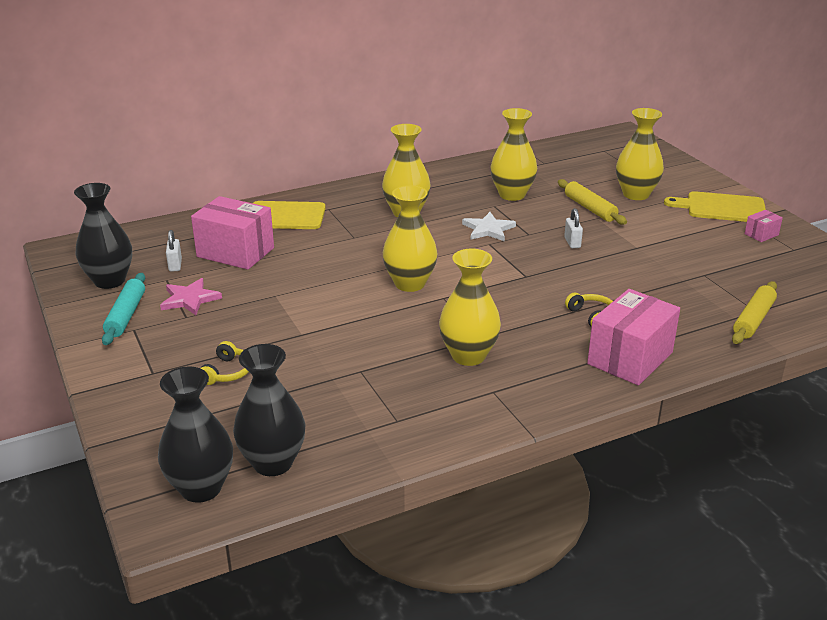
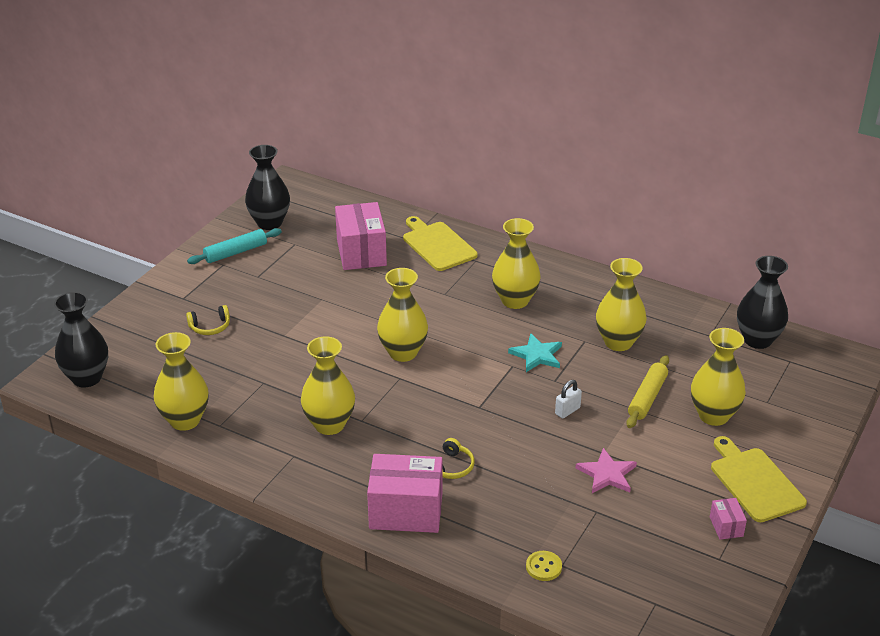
camera: 55 degrees right, 5 degrees up
(175, 265) = (316, 237): white padlock -> none
(190, 299) = (280, 266): pink star -> pink star (607, 474)
(273, 463) = (132, 394): black vase -> black vase (757, 340)
(363, 440) = (185, 420): none -> yellow vase
(488, 229) = (537, 355): white star -> turquoise star
(753, 319) = (543, 567): yellow rolling pin -> yellow button
(761, 234) = (726, 526): pink box -> pink box turned 60 degrees clockwise

